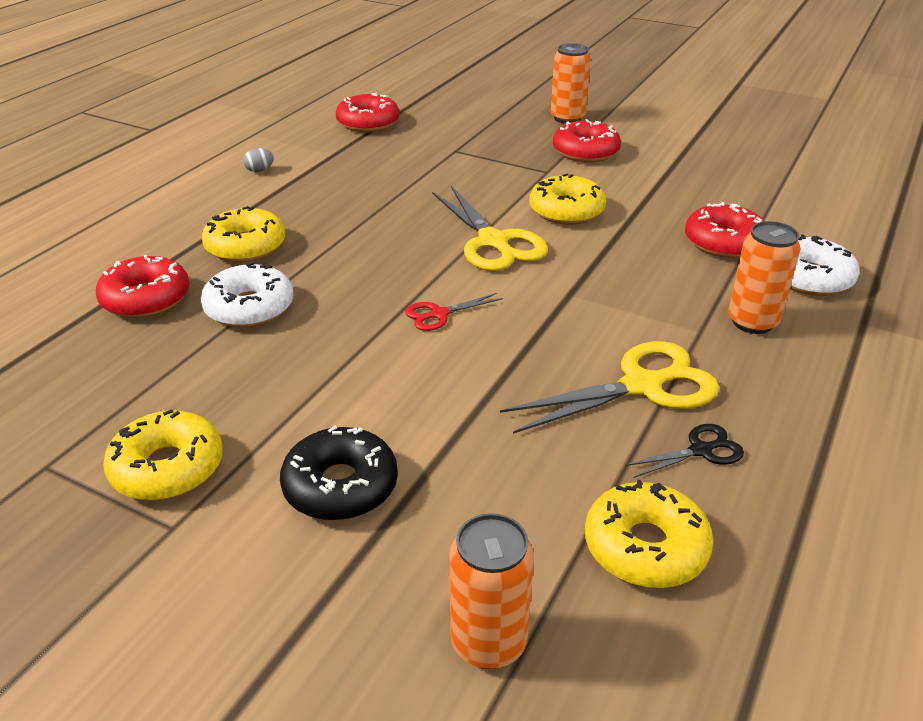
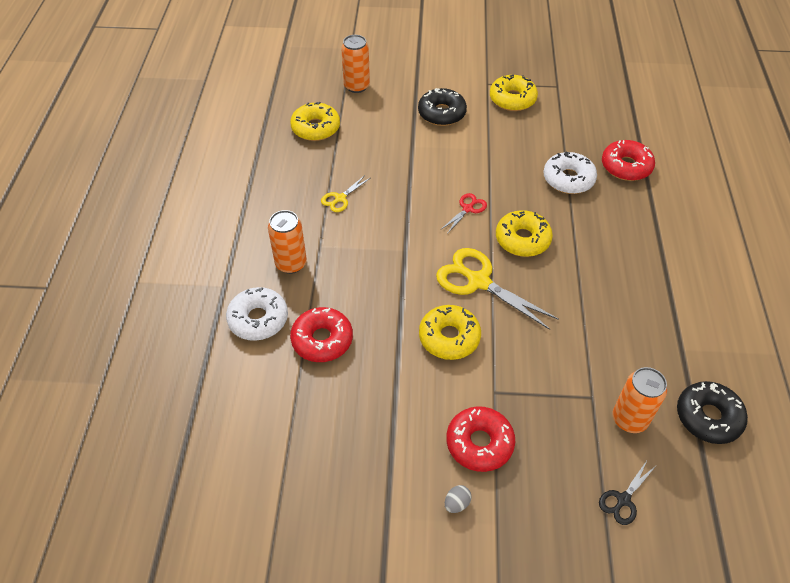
camera: 155 degrees right, 15 degrees up
(245, 246) = (623, 221): yellow donut -> yellow donut (522, 239)
(259, 170) = (709, 303): grey egg -> grey egg (457, 503)
(368, 123) = (708, 417): red donut -> black donut
(567, 118) = (533, 516): orange can -> orange can (629, 419)
(642, 386) = (340, 198): yellow scissors -> yellow scissors, size x0.51
(701, 450) = (303, 173): black scissors -> black scissors (623, 500)

